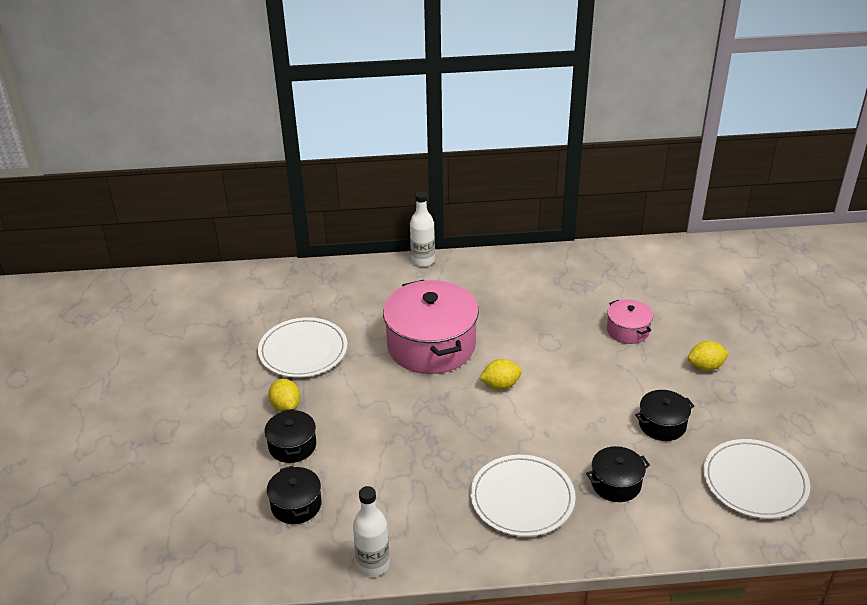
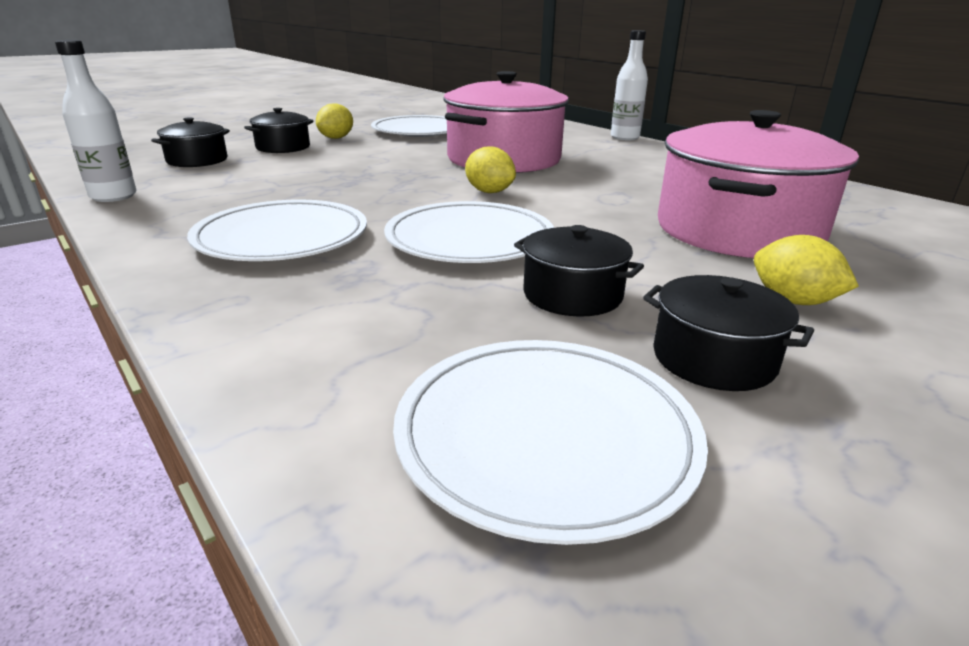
camera: 55 degrees right, 10 degrees down
(575, 427) = (469, 239): none -> white plate
(616, 483) = (374, 288): black pot -> black pot (713, 358)
(628, 330) = (738, 231): pink pot -> pink pot, size x2.06

